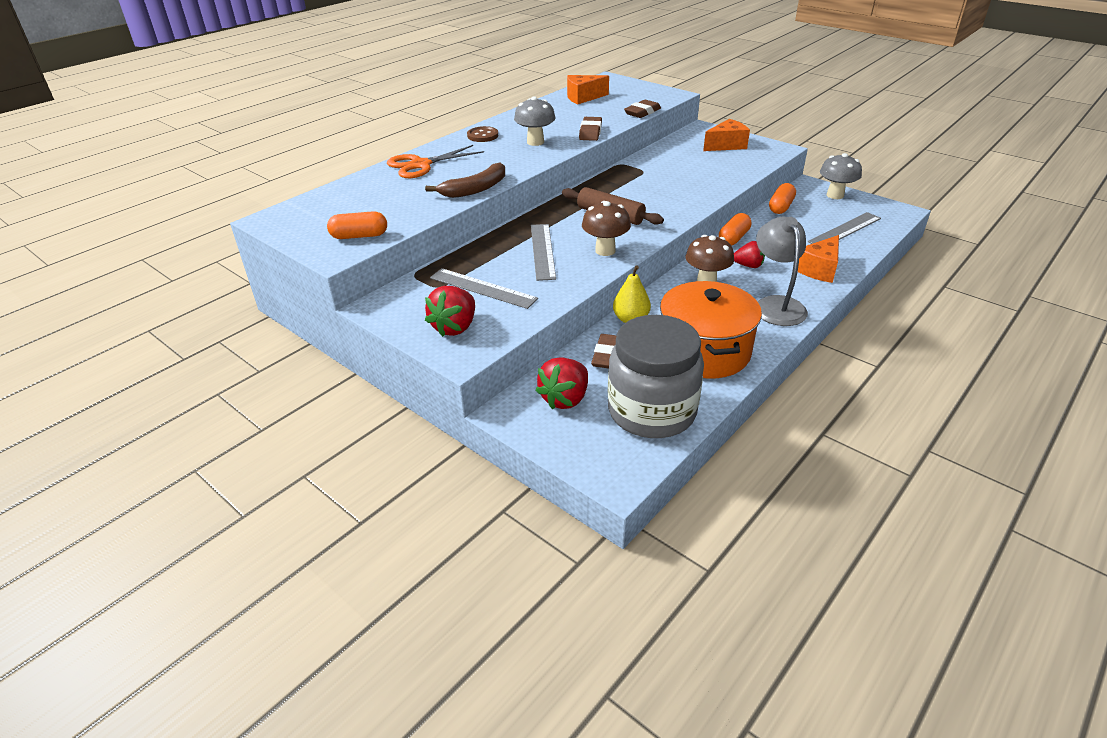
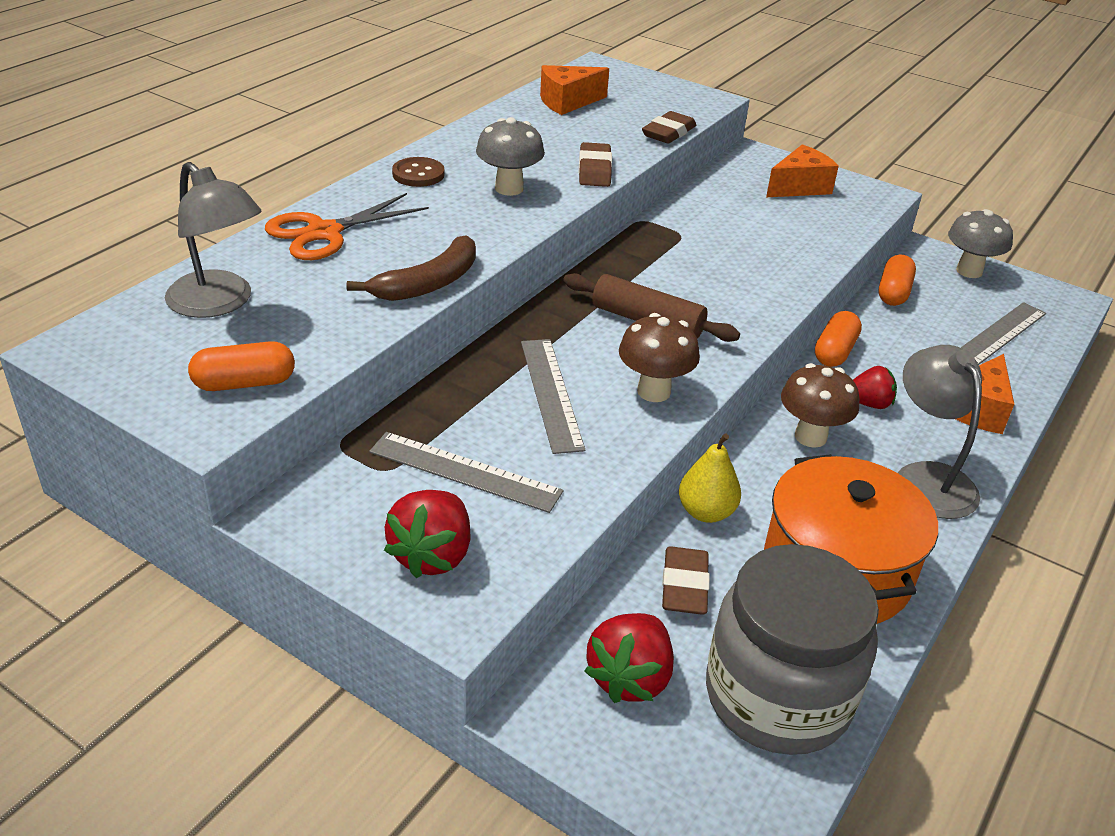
camera: 10 degrees left, 0 degrees up
(353, 199) = (219, 303): none -> grey lamp

